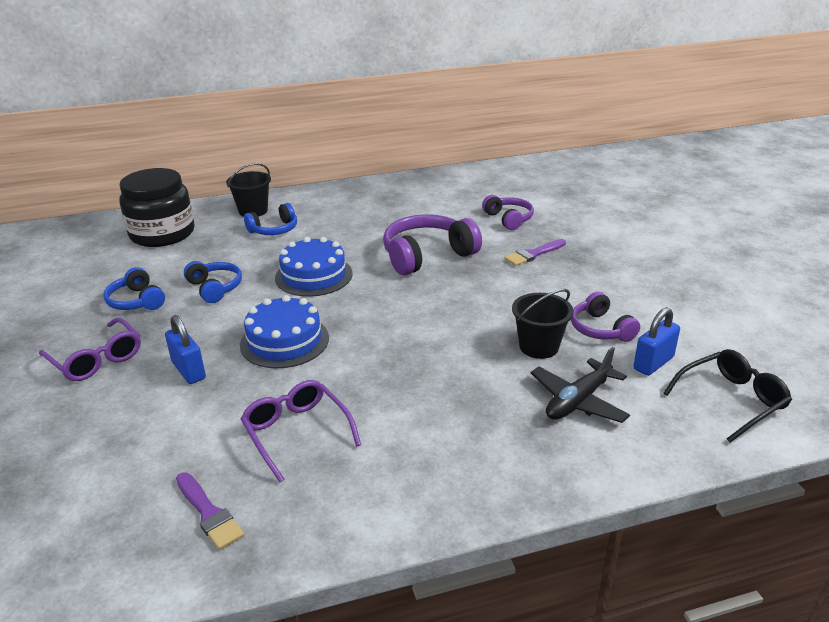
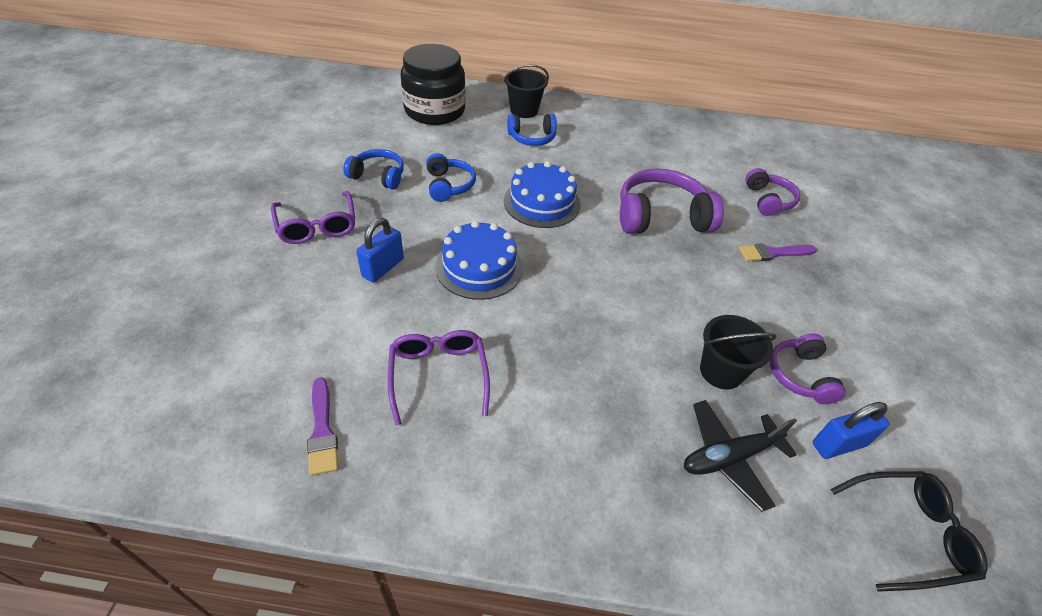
camera: 20 degrees right, 15 degrees up
(136, 301) = (378, 176): blue headphones -> blue headphones turned 120 degrees clockwise
(189, 370) = (383, 268): blue padlock -> blue padlock turned 45 degrees clockwise

